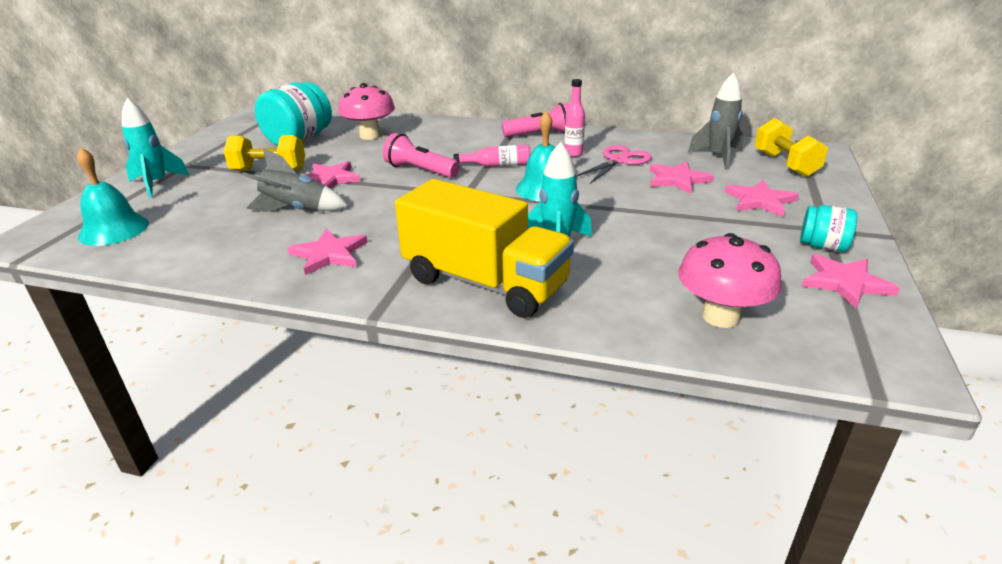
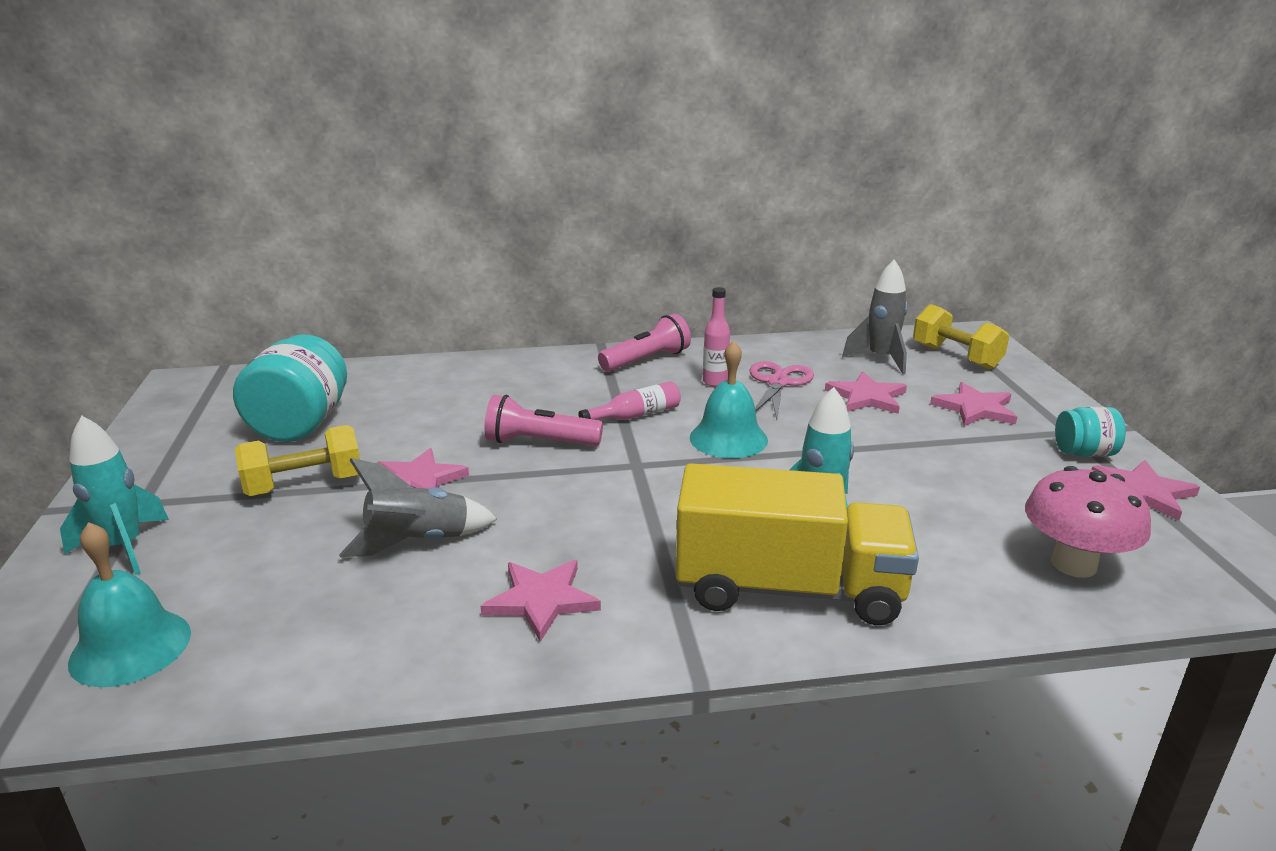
camera: 25 degrees left, 5 degrees down
(370, 136) = (409, 399): pink mushroom -> none

